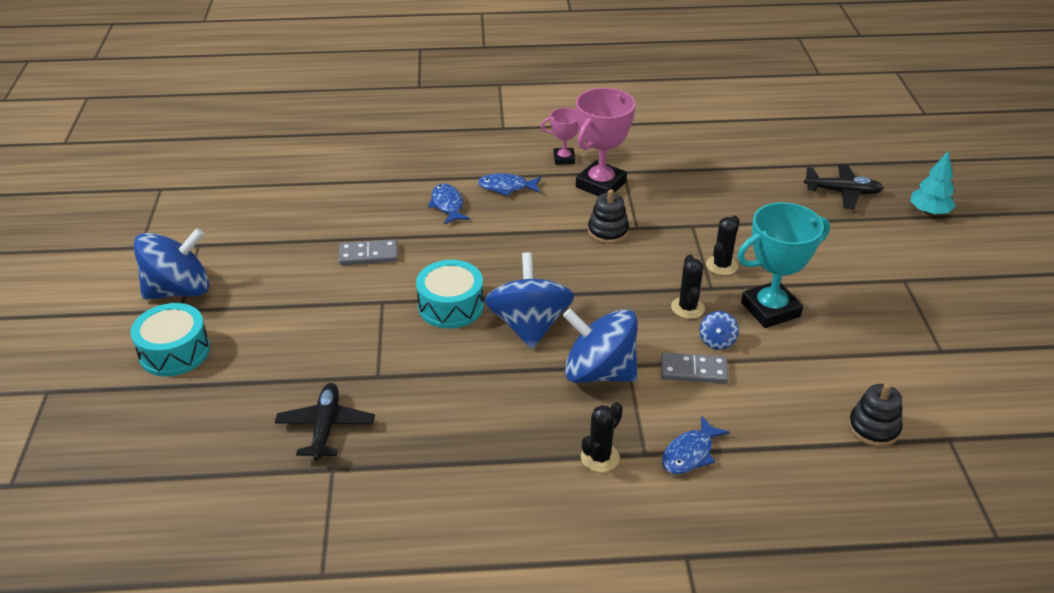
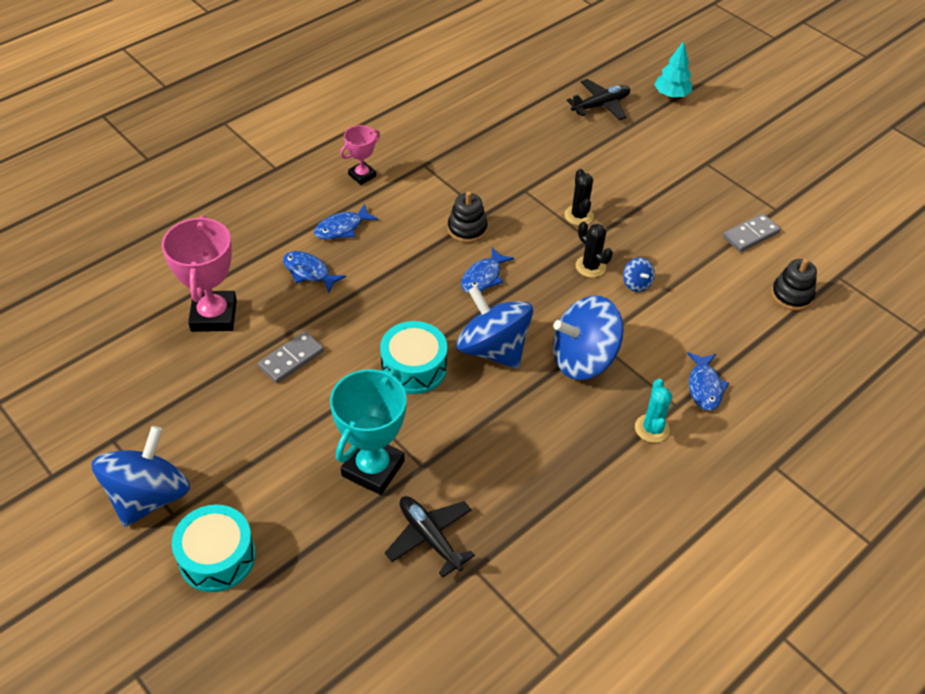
camera: 40 degrees left, 10 degrees up
(581, 271) = (483, 277): none -> blue fish
(600, 185) = (417, 186): pink trophy -> pink trophy (214, 315)
(600, 457) = (651, 428): black cactus -> turquoise cactus
(693, 371) = (644, 318): grey domino -> grey domino (750, 235)
(770, 309) = (646, 236): turquoise trophy -> turquoise trophy (373, 468)

